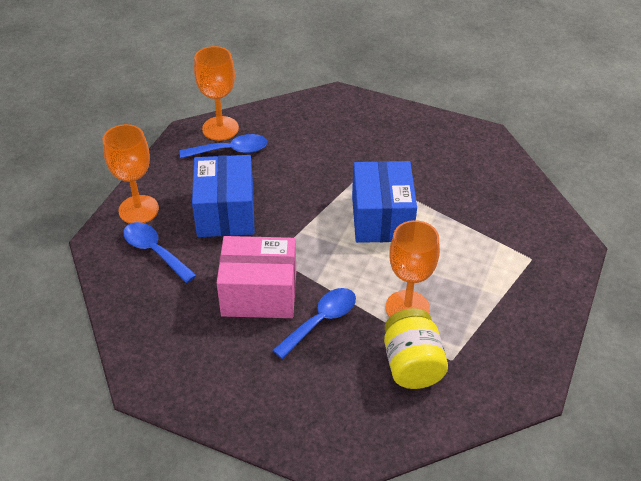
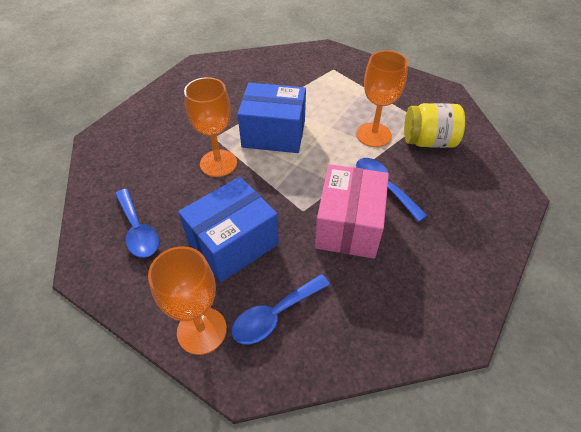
camera: 80 degrees left, 5 degrees up
(220, 128) = (95, 237): orange goblet -> orange goblet (218, 163)
(225, 212) = (233, 243): blue box -> blue box turned 45 degrees counterclockwise
(231, 150) = (138, 230): blue spoon -> blue spoon turned 150 degrees clockwise

